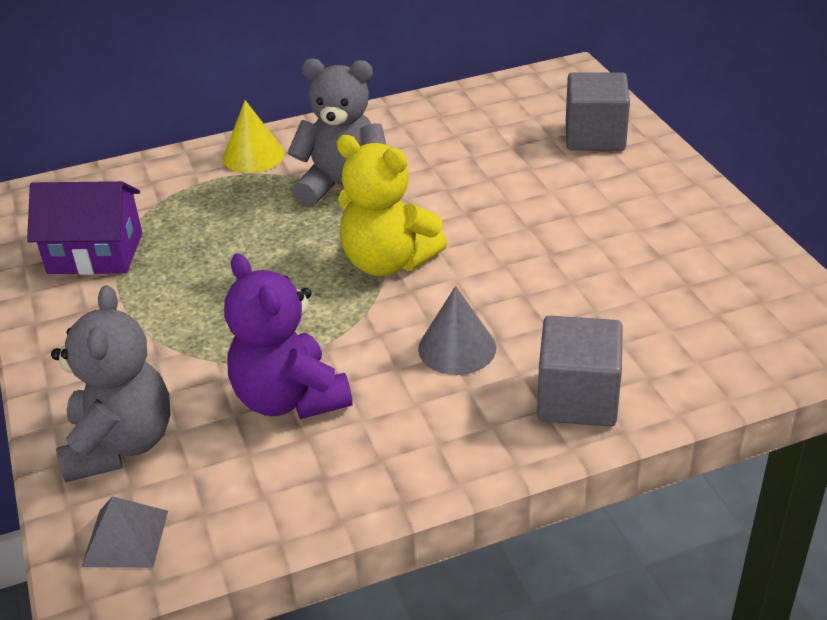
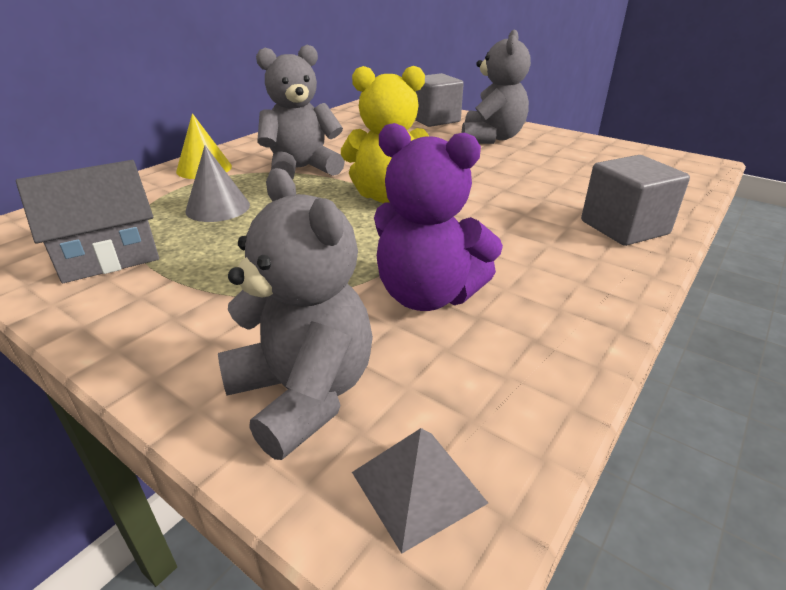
camera: 35 degrees left, 5 degrees down
(95, 253) = (108, 255): purple house -> grey house
(457, 348) = (507, 226): grey cone -> grey cone (218, 207)
(623, 198) = (491, 138): none -> grey teddy bear

